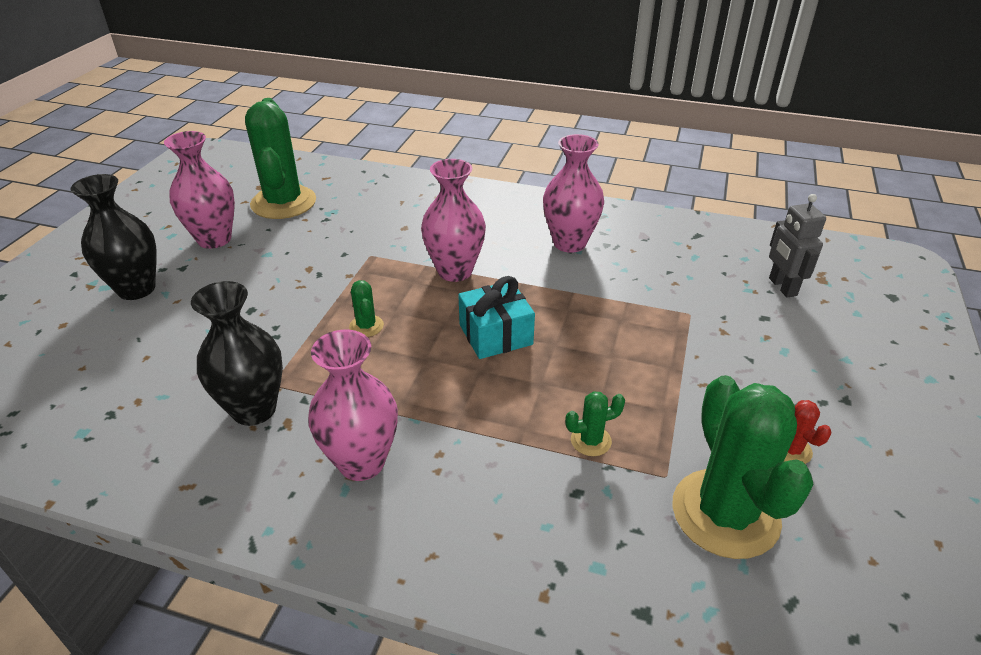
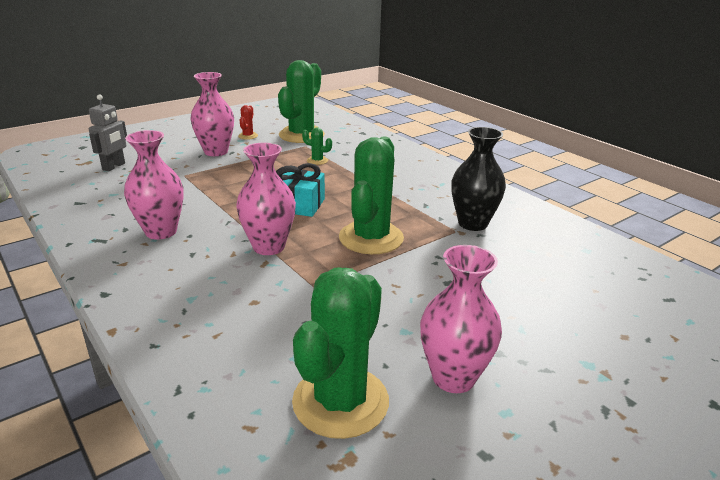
camera: 145 degrees left, 10 degrees down
(136, 289) = (551, 346): black vase -> none
(362, 462) = (427, 187): pink vase -> pink vase (216, 152)
(366, 326) = (371, 238): green cactus -> green cactus, size x2.36

